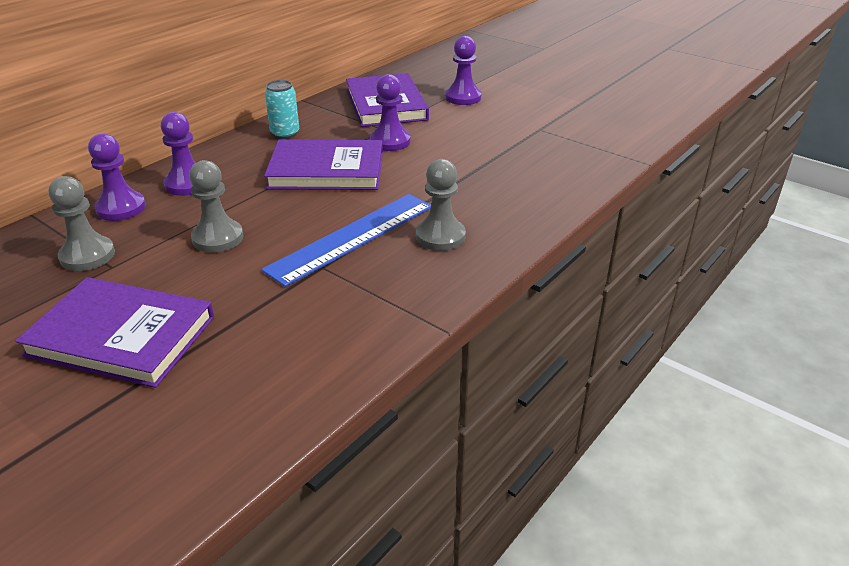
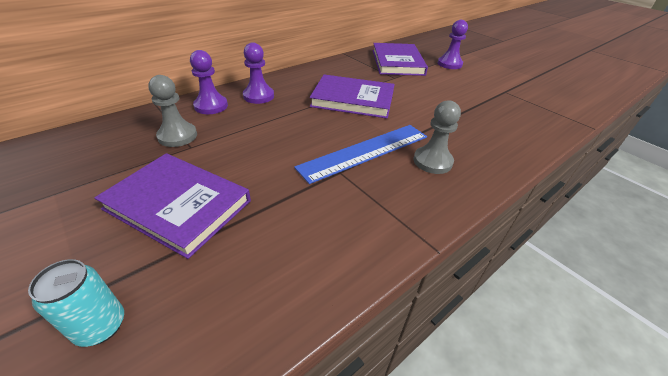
camera: 10 degrees right, 5 degrees up
(218, 238) = (269, 137): grey pawn -> none
(285, 134) = (328, 72): turquoise can -> turquoise can (101, 326)
(390, 141) = (398, 86): purple pawn -> none

